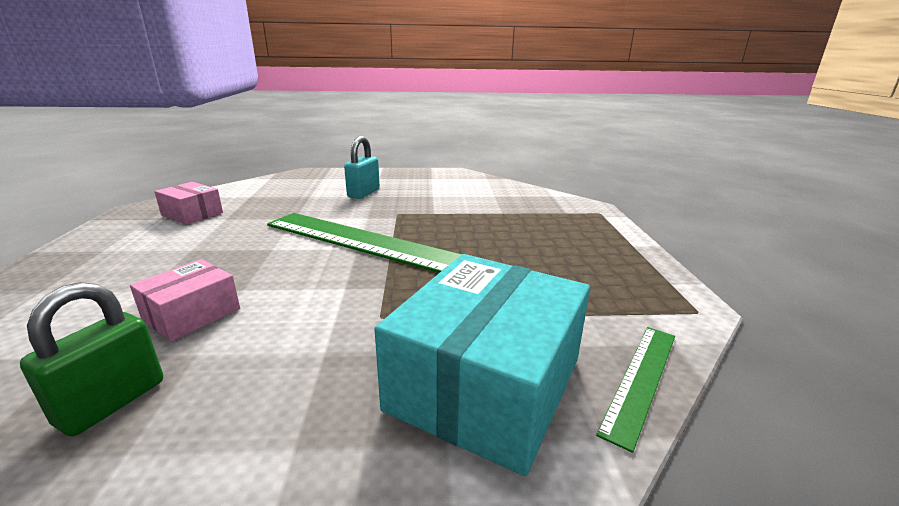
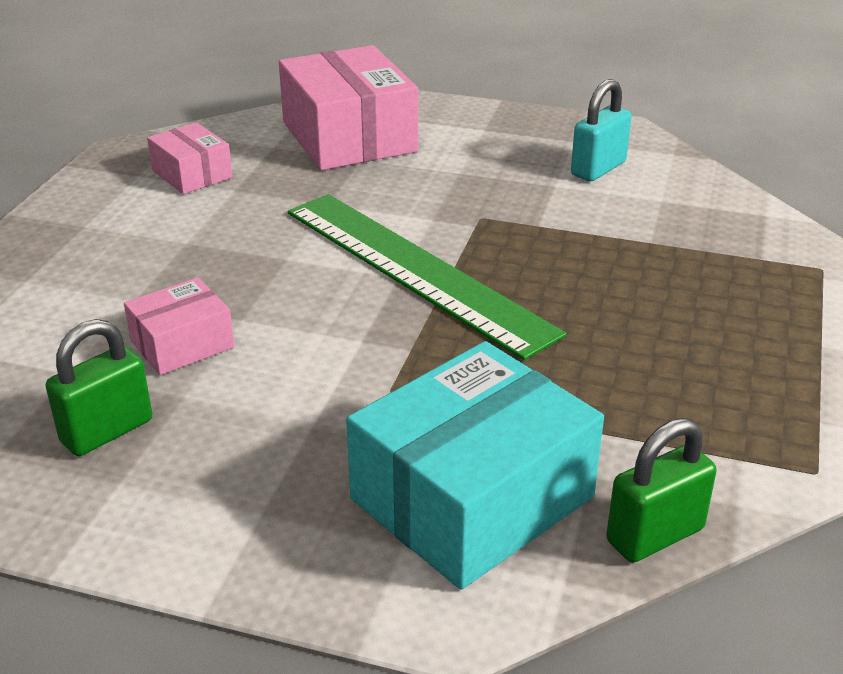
camera: 20 degrees right, 10 degrees up
(299, 188) = (349, 137): none -> pink box
(363, 193) = (445, 164): turquoise padlock -> turquoise padlock (598, 169)
(641, 379) = (655, 535): green ruler -> green padlock

